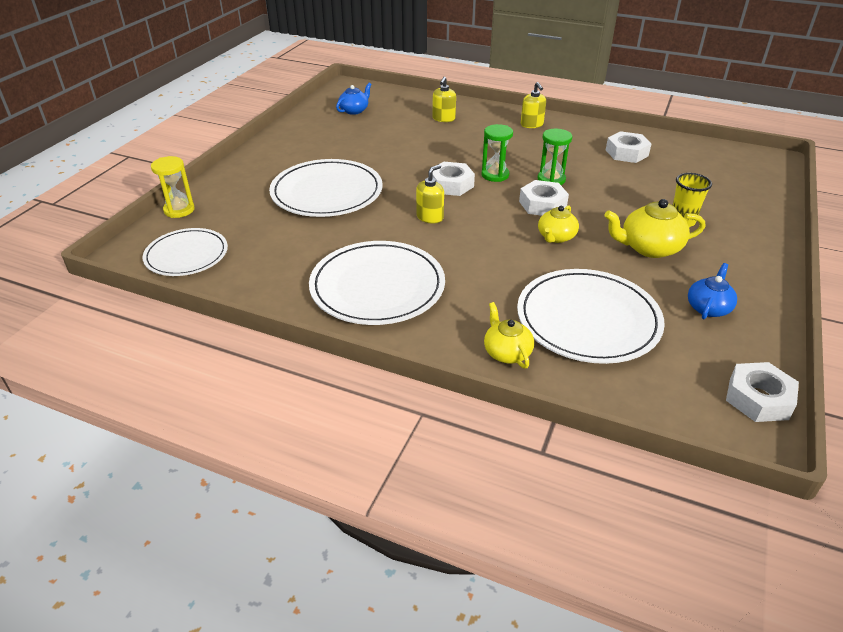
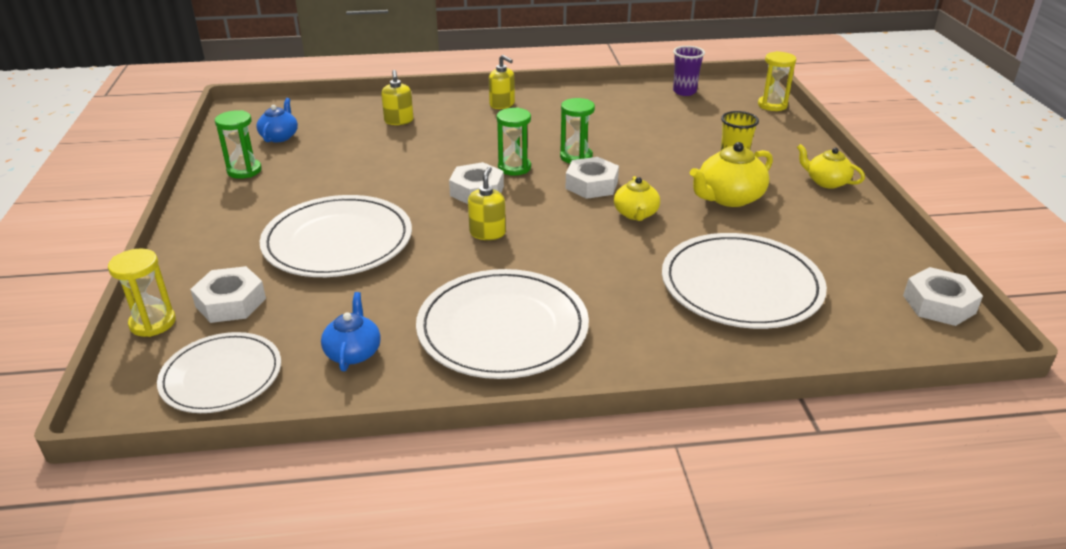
camera: 30 degrees left, 5 degrees down
(312, 128) = (244, 171): none -> green hourglass
(506, 352) = (700, 347): yellow teapot -> yellow teapot (826, 182)
(626, 153) = (622, 110): white nut -> white nut (231, 302)
(699, 150) = (684, 92): none -> purple cup
(708, 308) = (828, 237): blue teapot -> blue teapot (353, 352)
(773, 182) = (772, 105): none -> yellow hourglass

